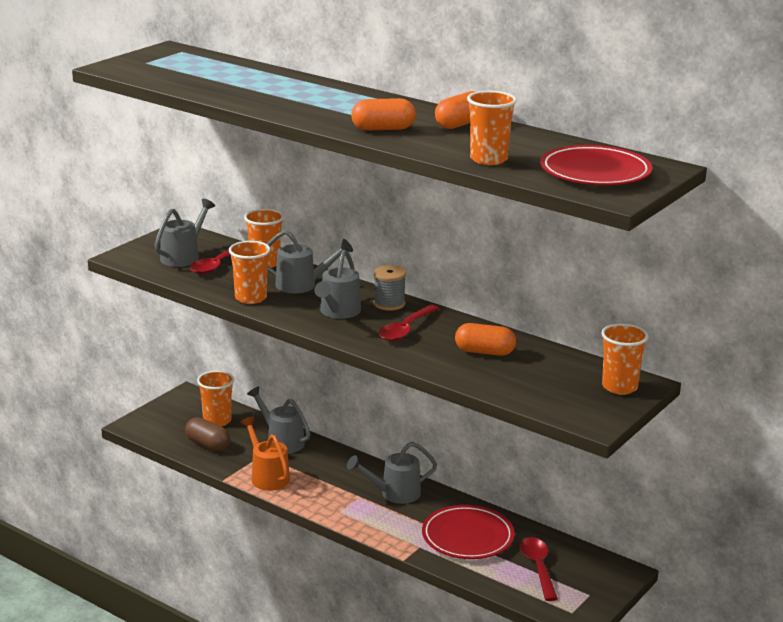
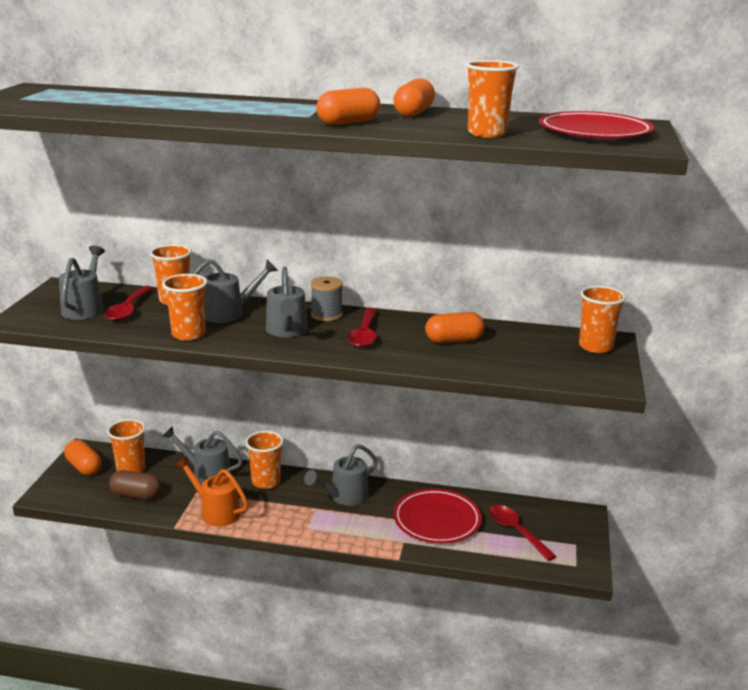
camera: 25 degrees left, 0 degrees up
(178, 409) = (84, 467): none -> orange capsule
(331, 461) = (266, 482): none -> orange cup

